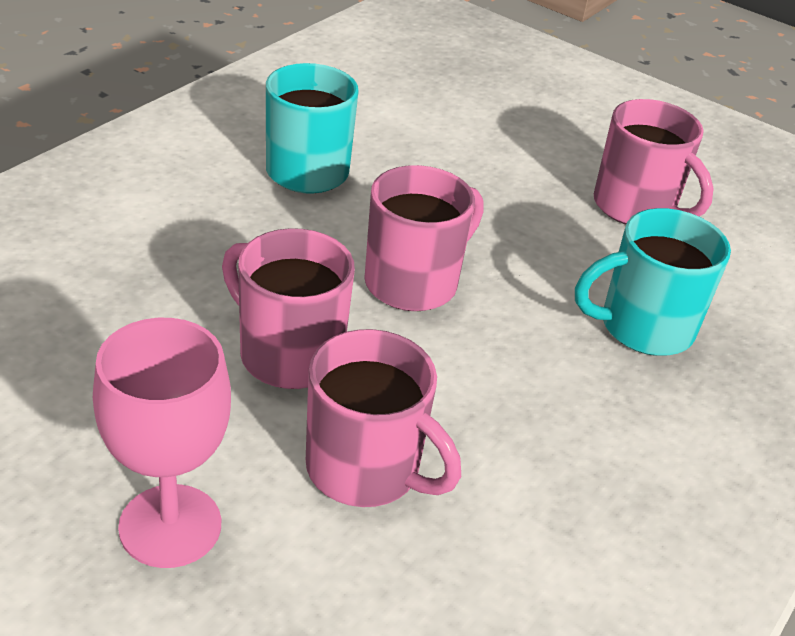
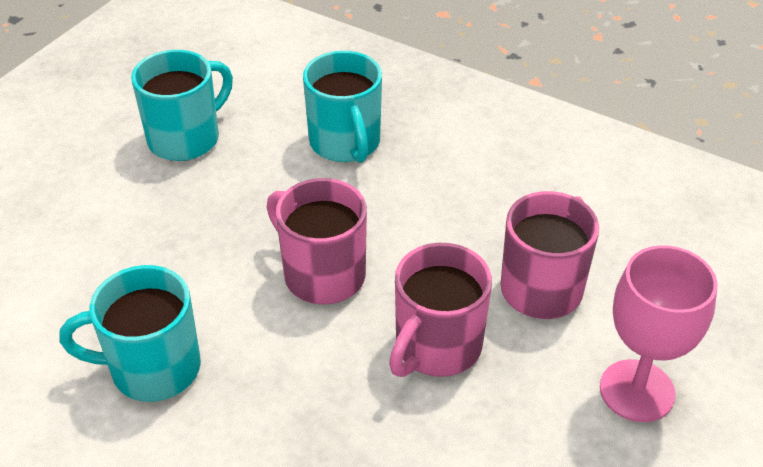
camera: 90 degrees left, 5 degrees up
(636, 207) = (186, 138): pink mug -> turquoise mug

